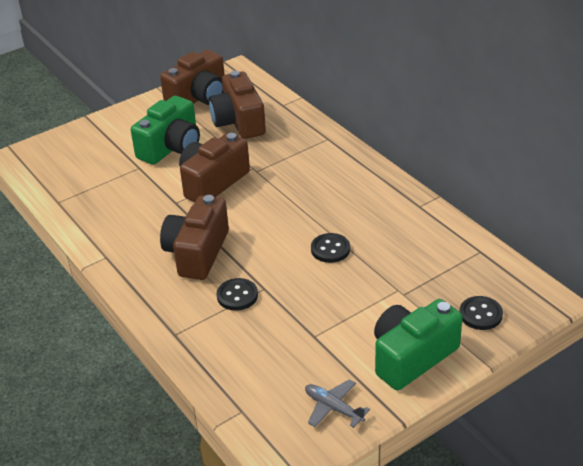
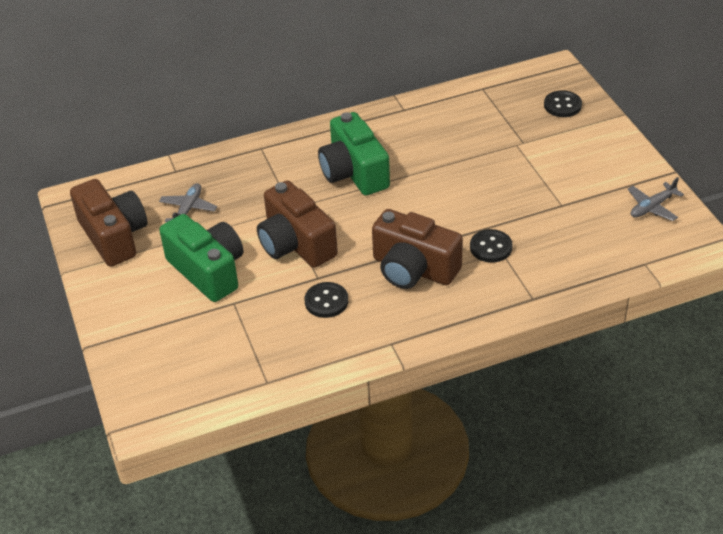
camera: 75 degrees left, 5 degrees up
(239, 122) = (188, 209): brown camera -> grey plane
(330, 249) = (445, 175): black button -> black button (326, 301)
(412, 357) = (603, 152): green camera -> green camera (354, 172)

